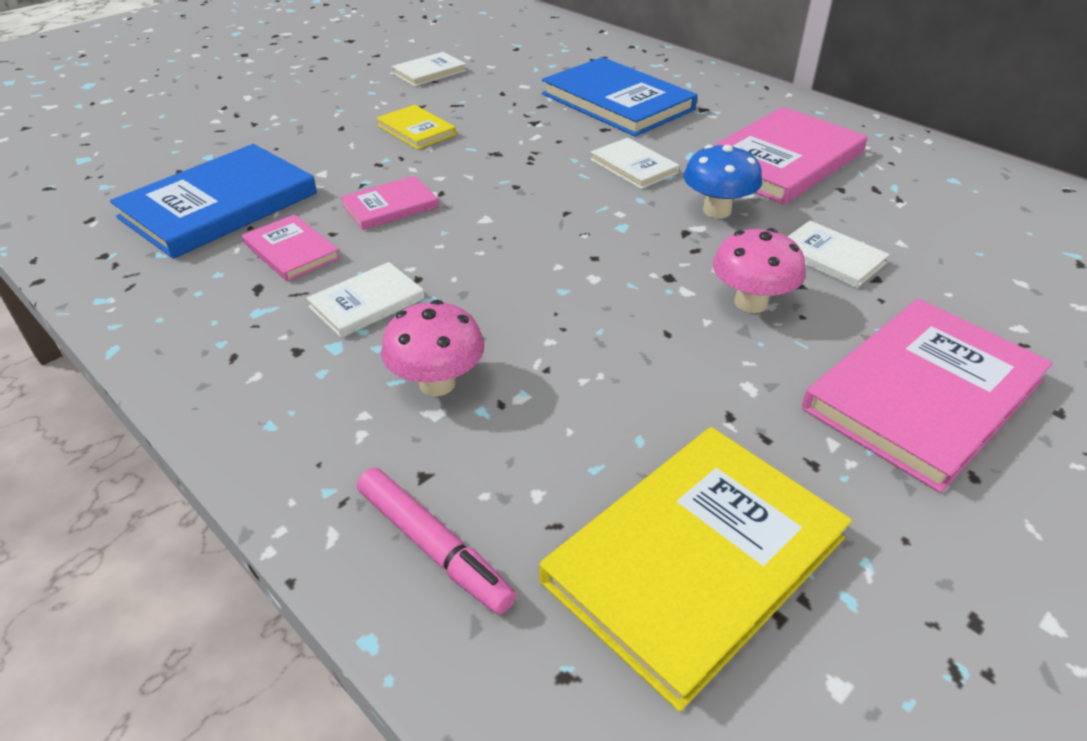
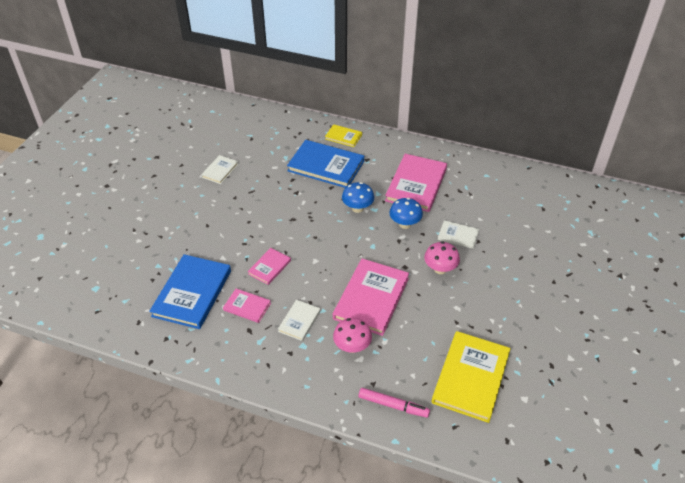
camera: 25 degrees left, 5 degrees up
(416, 130) = (245, 215): yellow book -> yellow book (343, 137)
(634, 166) = (357, 208): white book -> blue mushroom
(922, 394) = (511, 290): pink book -> pink book (371, 298)

